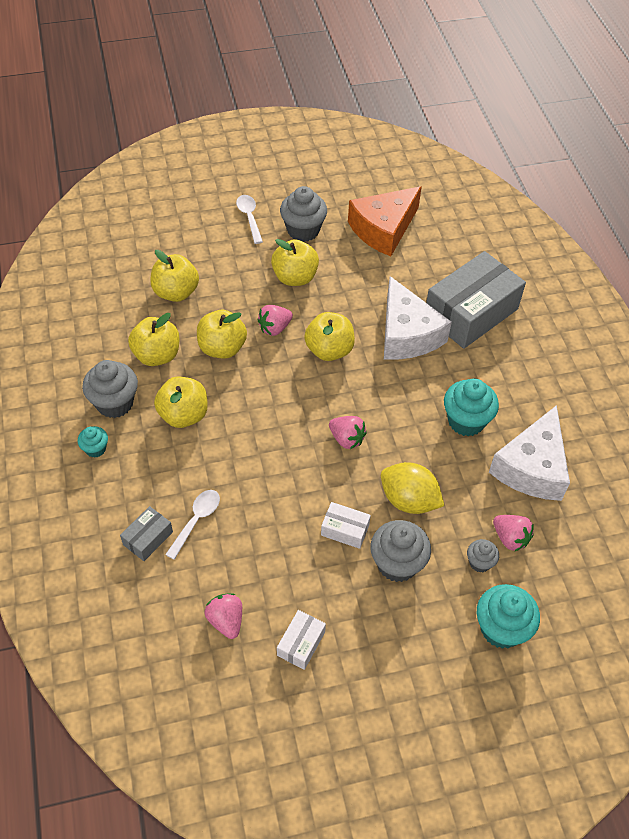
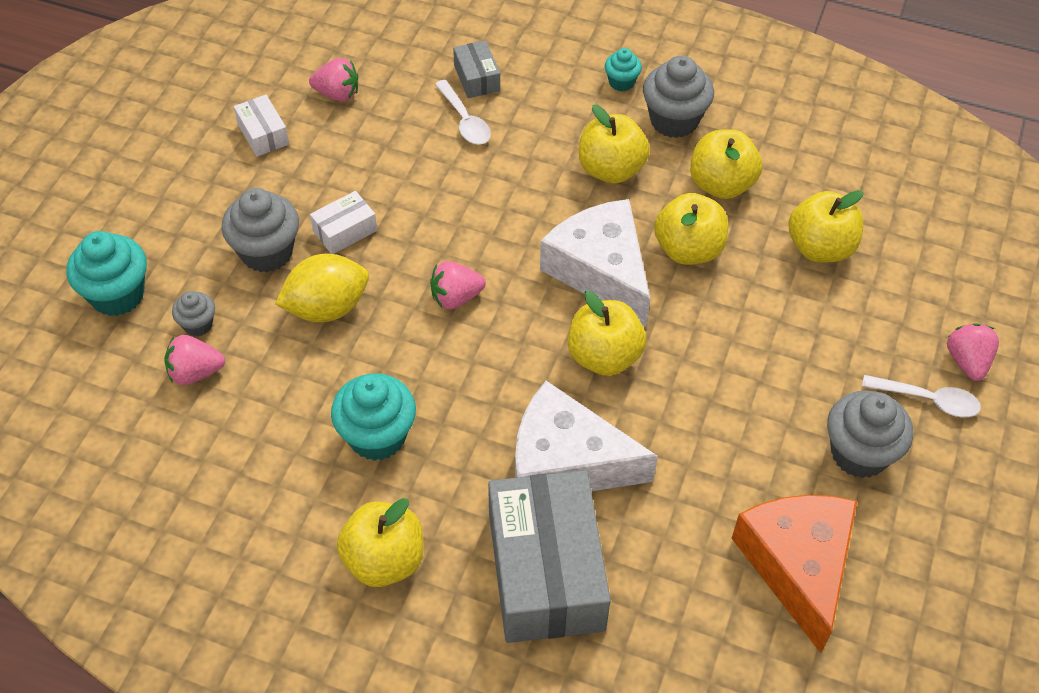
camera: 125 degrees right, 0 degrees up
(275, 328) = (684, 319): pink strawberry -> pink strawberry (967, 362)
(295, 277) = (764, 390): yellow apple -> yellow apple (384, 560)
(532, 467) = (254, 461): white cheese -> white cheese (601, 271)

